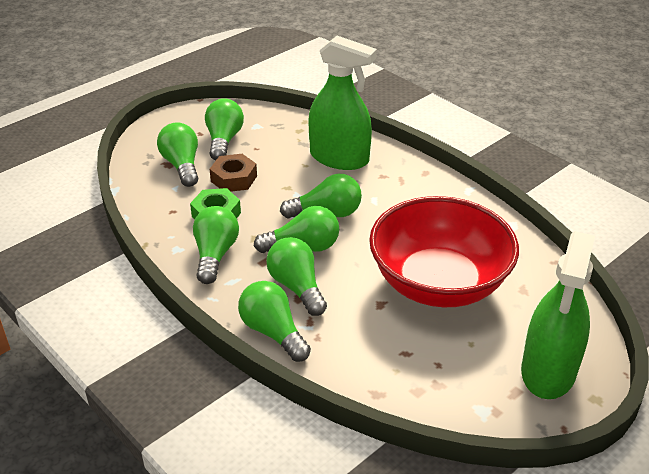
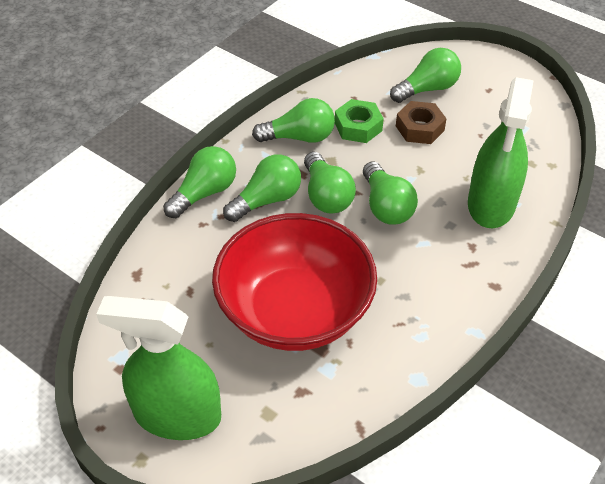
camera: 80 degrees right, 10 degrees up
(224, 140) = (483, 109): green light bulb -> none

